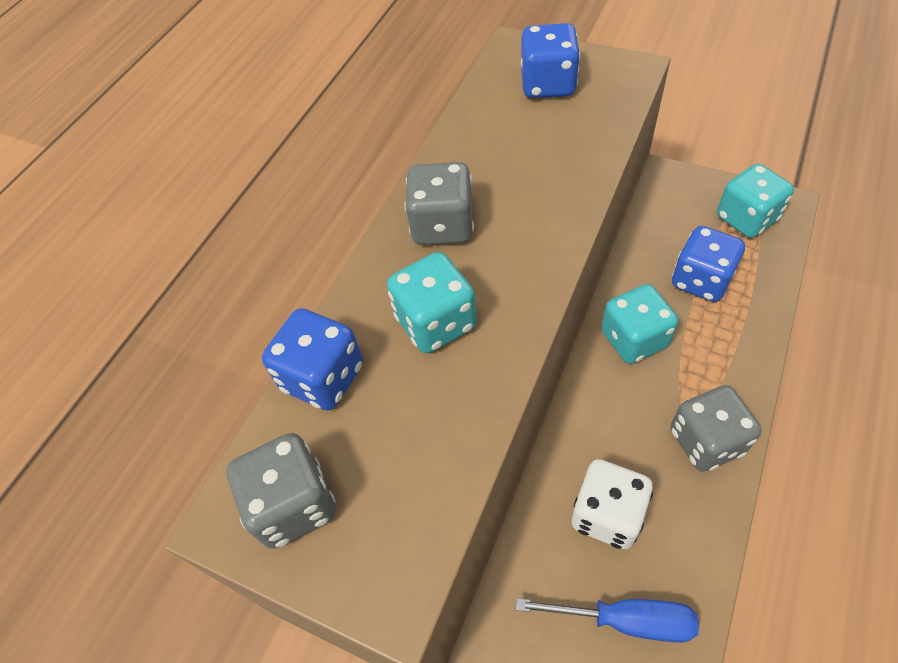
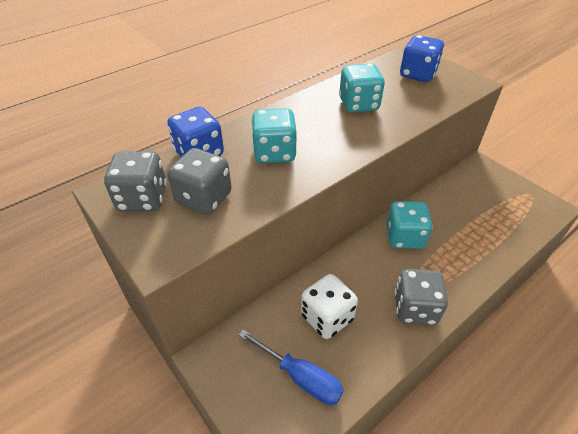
camera: 20 degrees right, 10 degrees down
(442, 226) = (311, 114): grey dice -> grey dice (204, 198)
(701, 280) = (468, 225): blue dice -> none
(746, 218) = (520, 205): turquoise dice -> turquoise dice (358, 104)

